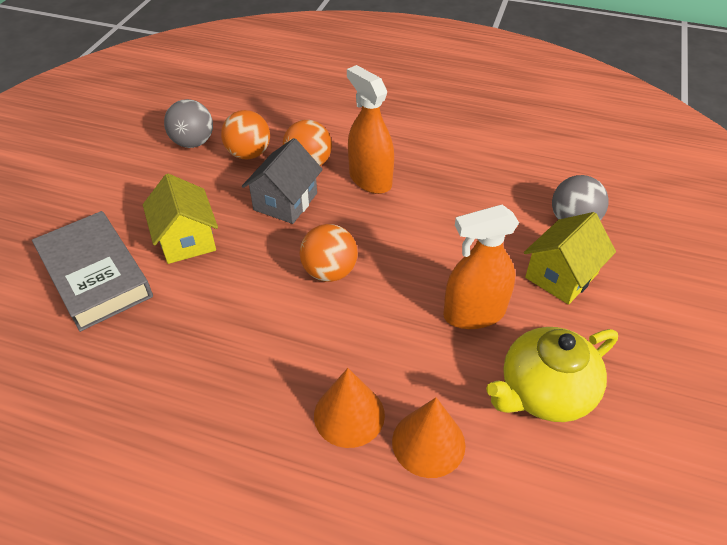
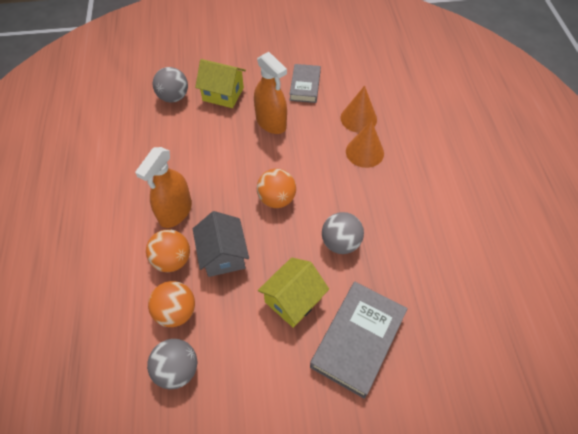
camera: 115 degrees left, 10 degrees up
(219, 311) = (340, 243): none -> grey ball
(285, 201) = (223, 255): grey house -> grey house turned 75 degrees clockwise
(544, 392) = (305, 86): yellow teapot -> grey book

